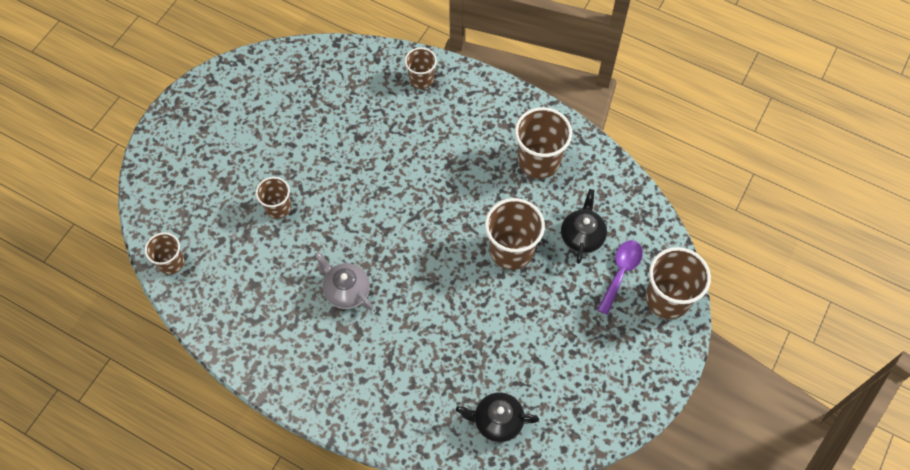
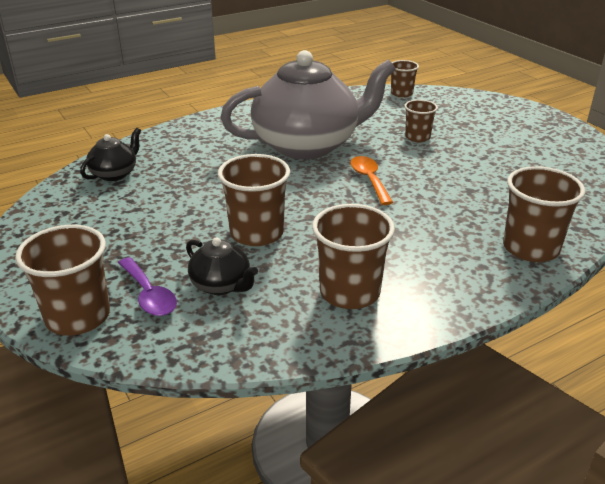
camera: 120 degrees right, 30 degrees down
(346, 291) = (307, 145): grey teapot -> grey teapot, size x2.36
(384, 212) = (369, 180): none -> orange spoon
(421, 79) = (530, 248): brown cup -> brown cup, size x1.68

